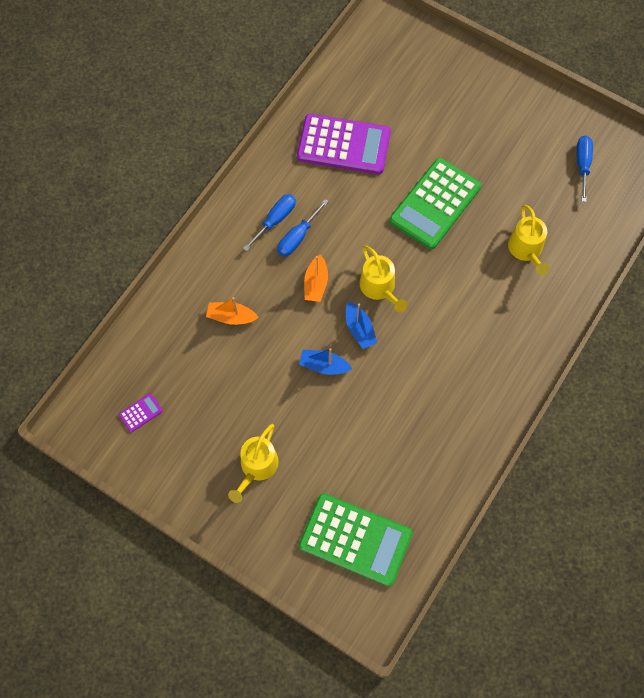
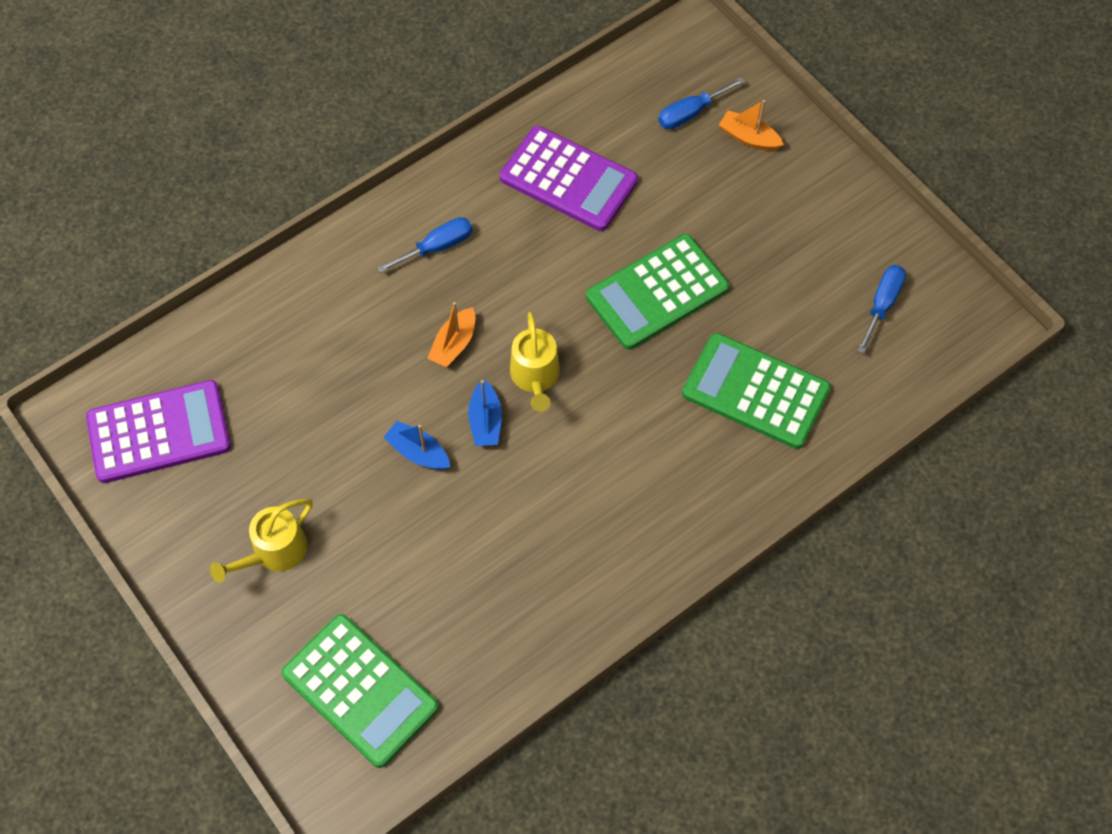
camera: 20 degrees right, 5 degrees down
(141, 413) = (159, 432): purple calculator -> purple calculator, size x2.48
(231, 317) = (326, 351): orange boat -> orange boat (748, 138)
(297, 237) = (456, 278): blue screwdriver -> blue screwdriver (690, 113)
(526, 250) = (755, 391): yellow watering can -> green calculator

